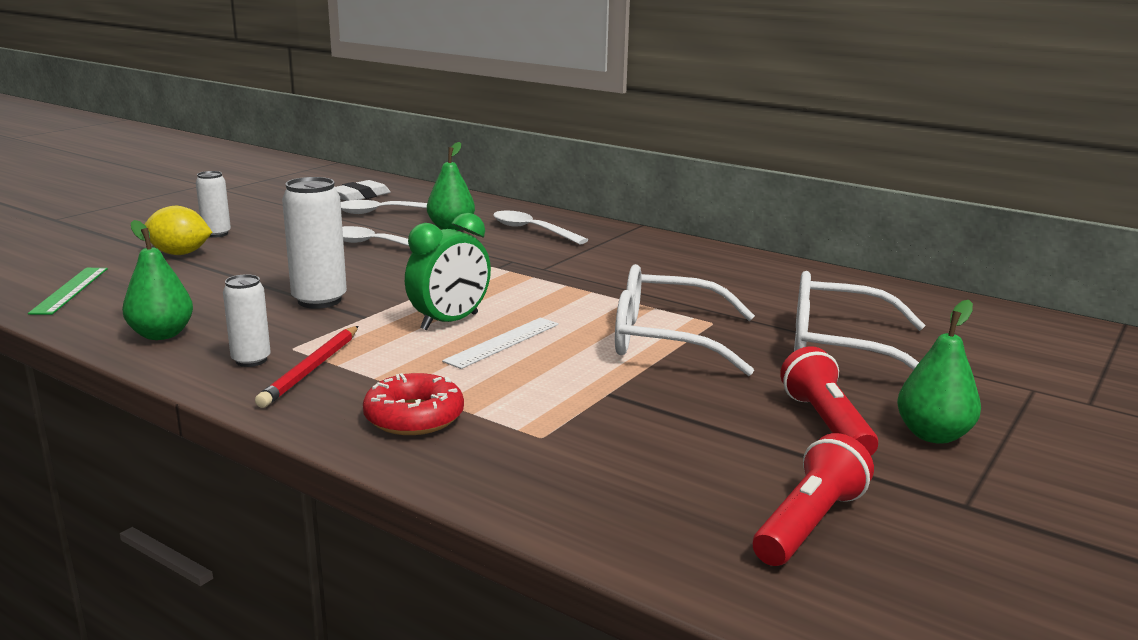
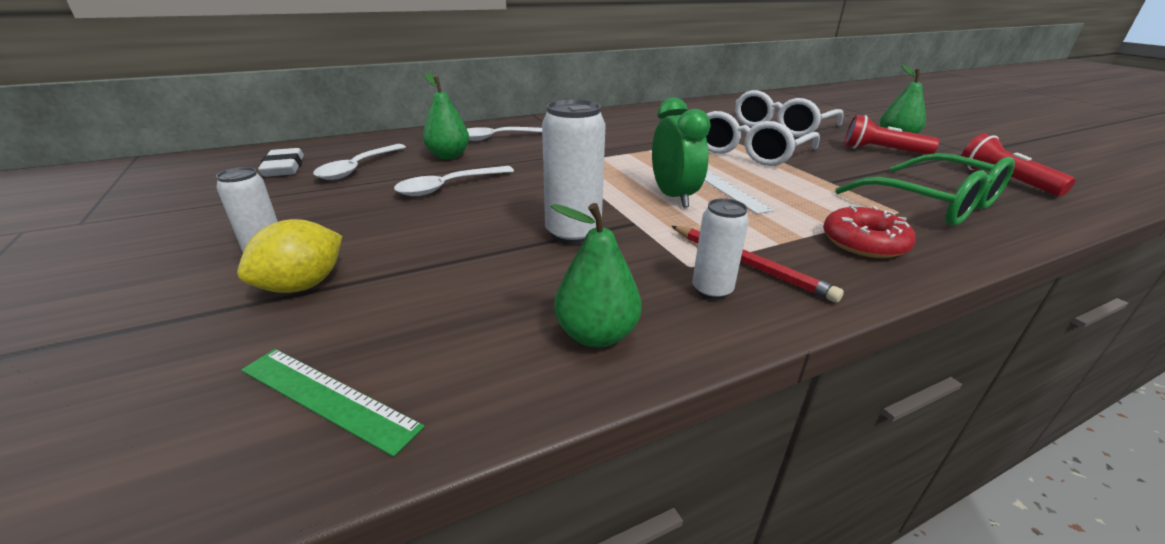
camera: 60 degrees left, 10 degrees up
(598, 458) = (933, 204): none -> green glasses

